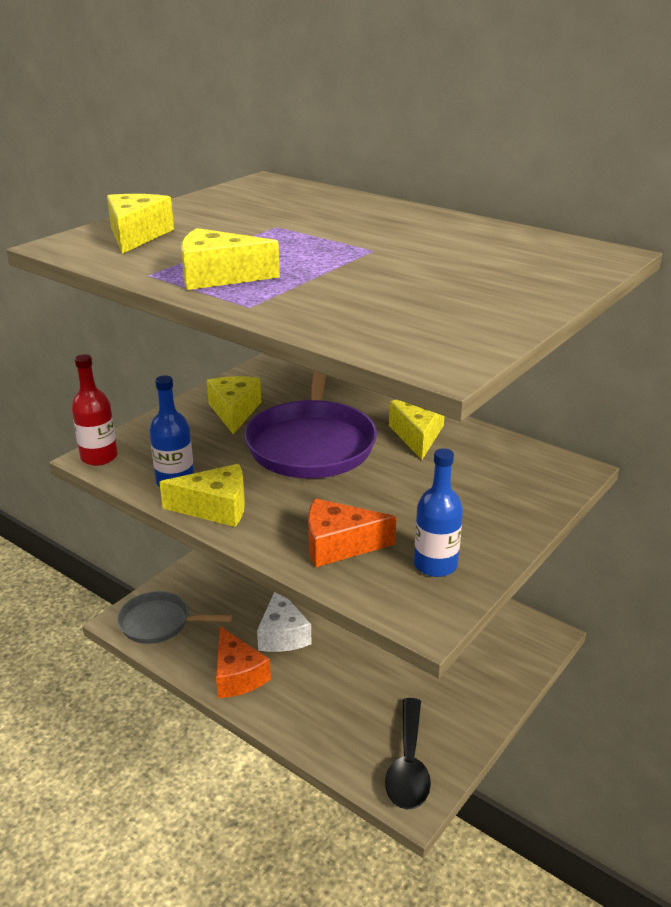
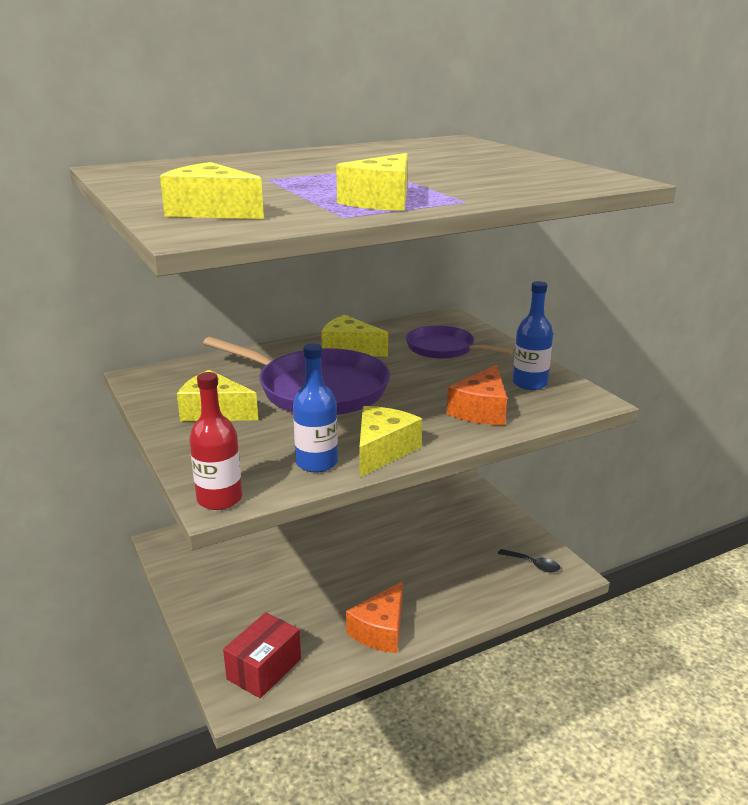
camera: 65 degrees left, 5 degrees down
(159, 623) = (264, 669): grey pan -> red box
(237, 675) = (380, 630): orange cheese -> orange cheese turned 120 degrees clockwise
(282, 634) = (346, 588): white cheese -> none
(408, 765) = (533, 564): black spoon -> black spoon, size x0.55
(476, 487) = (443, 348): none -> purple pan

